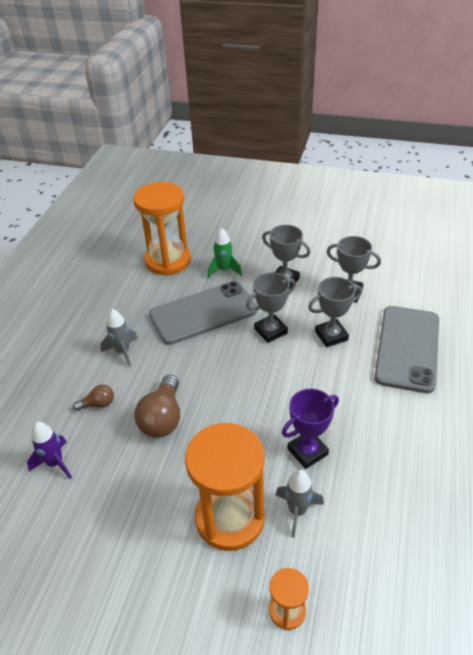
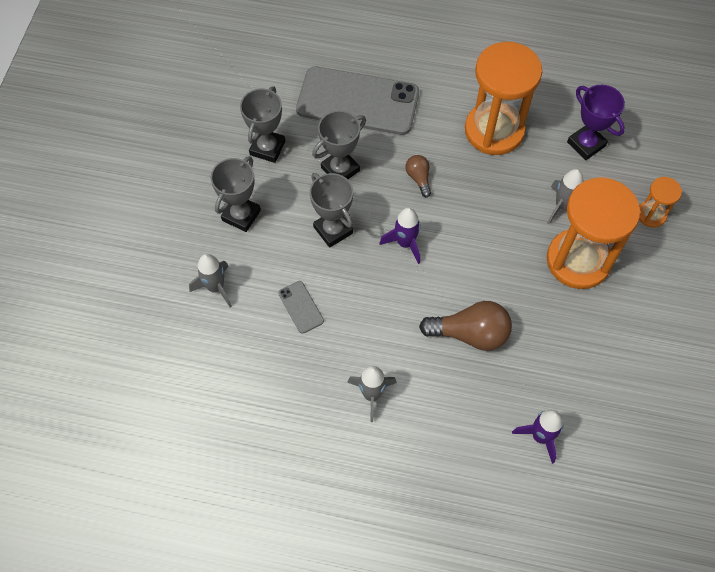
camera: 95 degrees left, 20 degrees up
(98, 404) = (456, 408): brown light bulb -> brown light bulb (418, 178)
(168, 261) = (189, 364): orange hourglass -> orange hourglass (494, 130)
(203, 313) = (300, 307): grey phone -> grey phone, size x0.41
(224, 270) = (216, 287): green rocket -> grey rocket
(256, 376) = (405, 243): none -> purple rocket
(307, 451) = (498, 197): purple trophy -> purple trophy (586, 144)
(331, 336) = (340, 169): grey trophy -> grey trophy turned 75 degrees clockwise

